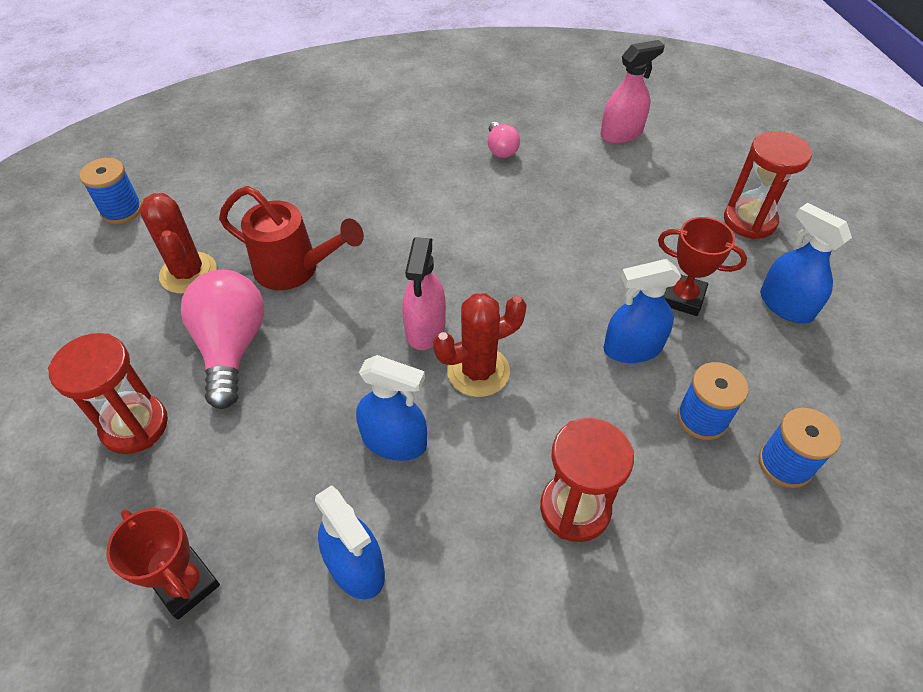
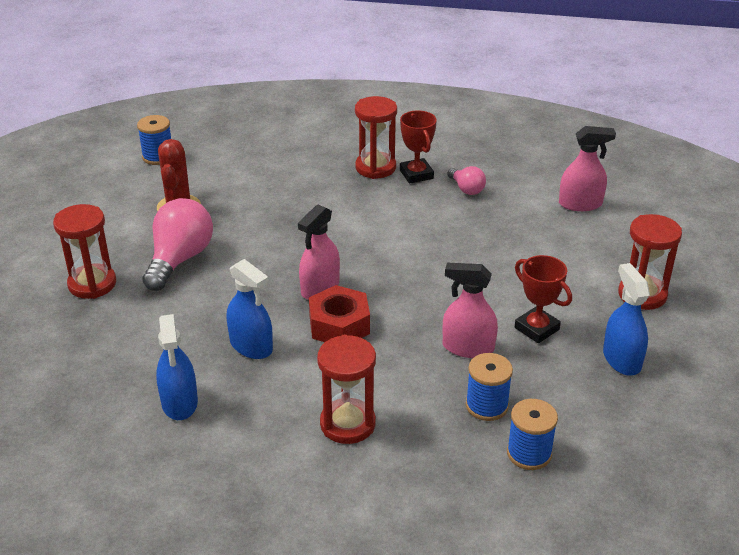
camera: 25 degrees right, 15 degrees down
(186, 585) = (73, 375): red trophy -> red trophy (416, 174)
(295, 269) = (252, 225): red watering can -> none
(389, 151) = (375, 168): none -> red hourglass
(478, 371) = (339, 325): red cactus -> red nut
(501, 149) = (466, 189): pink light bulb -> pink light bulb turned 45 degrees counterclockwise
(632, 348) = (468, 347): blue spray bottle -> pink spray bottle

